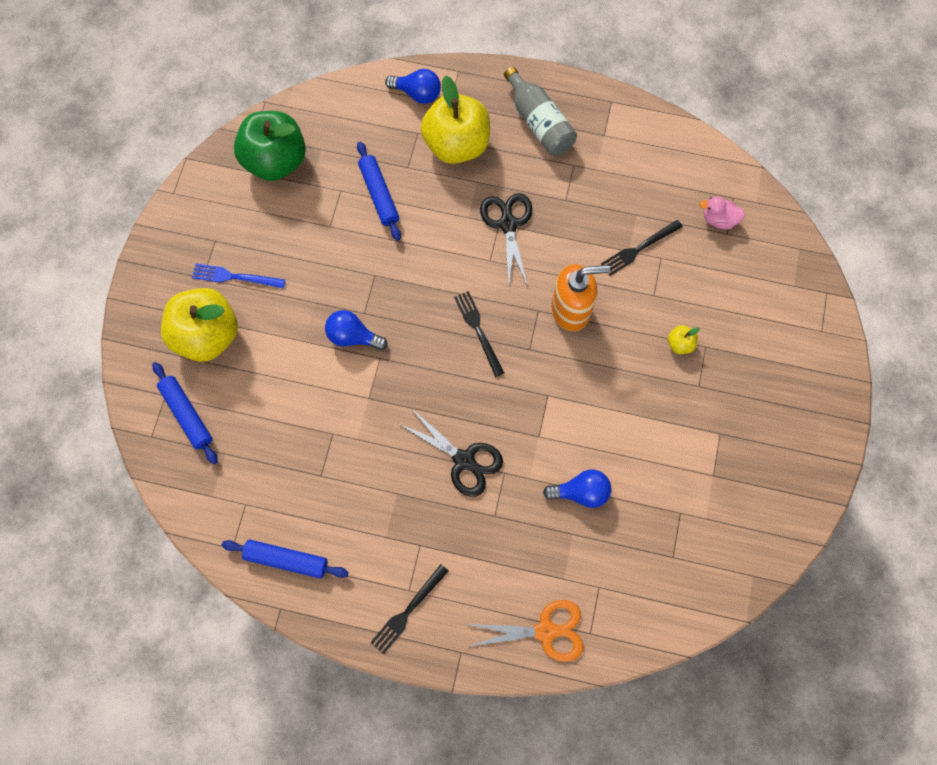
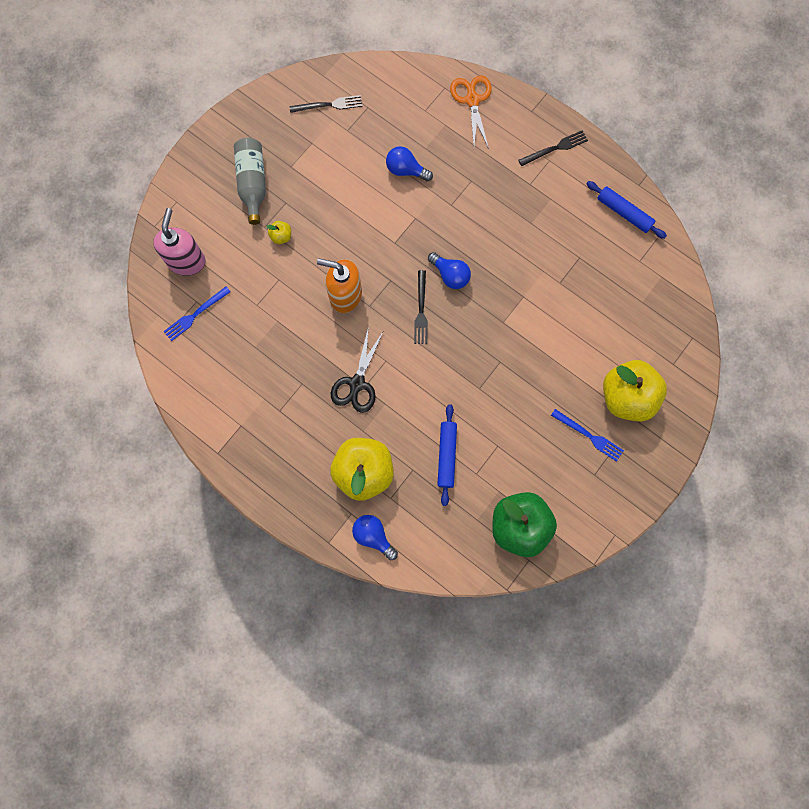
camera: 155 degrees left, 5 degrees up
(187, 414) = (661, 342): blue rolling pin -> none
(353, 336) = (516, 347): blue light bulb -> blue light bulb (450, 275)
(464, 460) = (475, 224): black scissors -> none
(539, 122) = (286, 461): grey bottle -> grey bottle (253, 184)
(545, 631) = (472, 100): orange scissors -> orange scissors turned 60 degrees clockwise
(639, 248) = (268, 319): black fork -> black fork (328, 105)
(718, 219) = (195, 314): pink duck -> blue fork
(765, 270) = (187, 261): none -> pink soap dispenser

